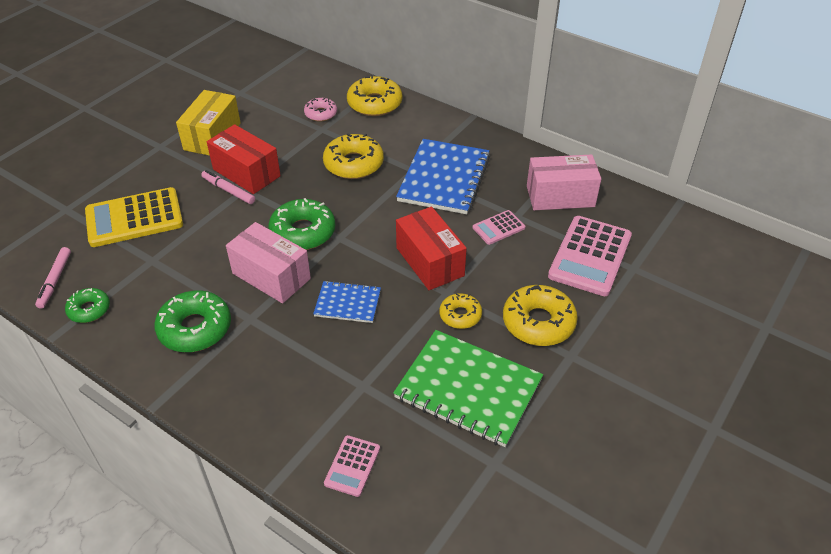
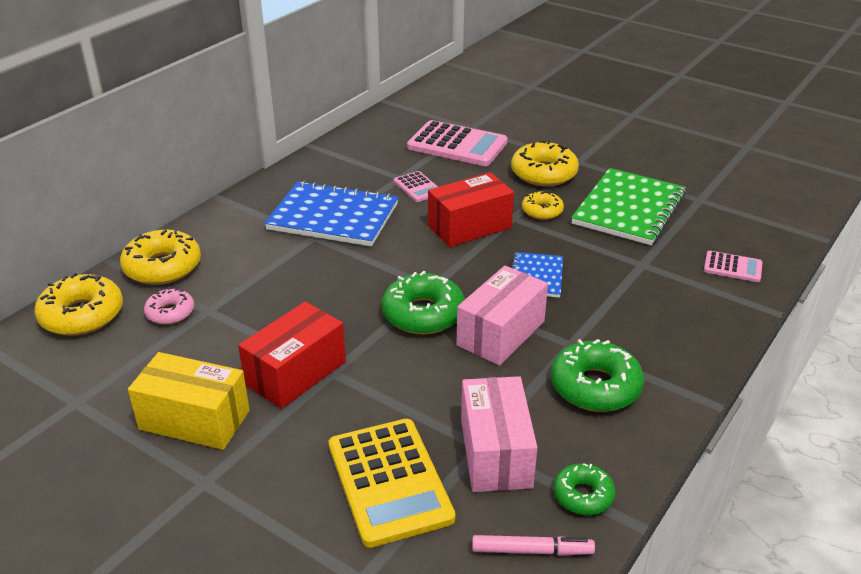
camera: 90 degrees left, 10 degrees down
(228, 191) = (334, 387): pink marker -> none
(353, 164) = (294, 280): yellow donut -> yellow donut (82, 315)
(560, 196) = (371, 153): pink box -> pink box (496, 453)

